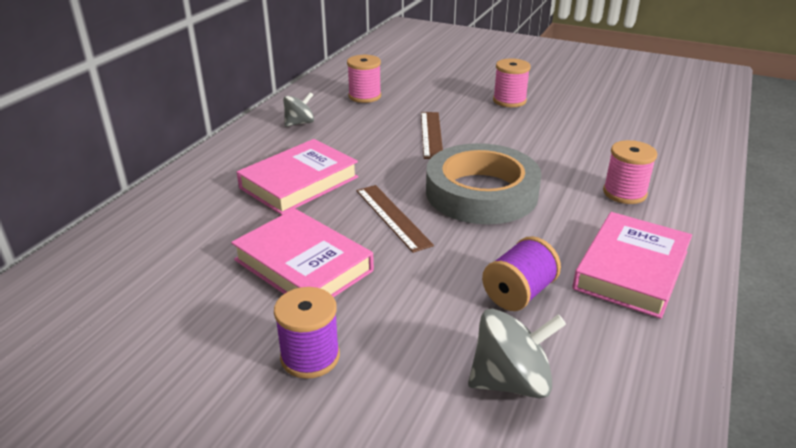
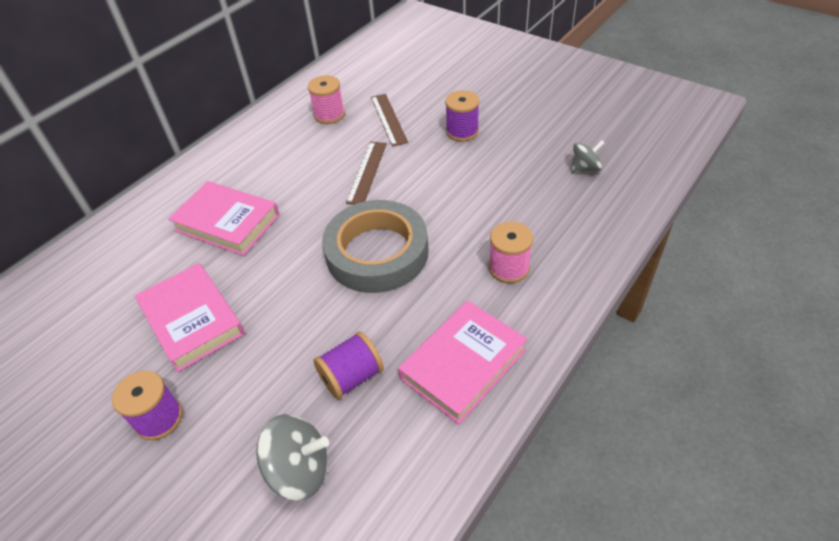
camera: 15 degrees right, 15 degrees up
(299, 123) = (257, 147): grey spinning top -> grey spinning top (585, 168)
(299, 182) = (227, 222): pink book -> pink book turned 60 degrees clockwise
(392, 217) = (287, 273): brown ruler -> brown ruler (388, 119)
(509, 100) = (462, 131): pink spool -> purple spool

